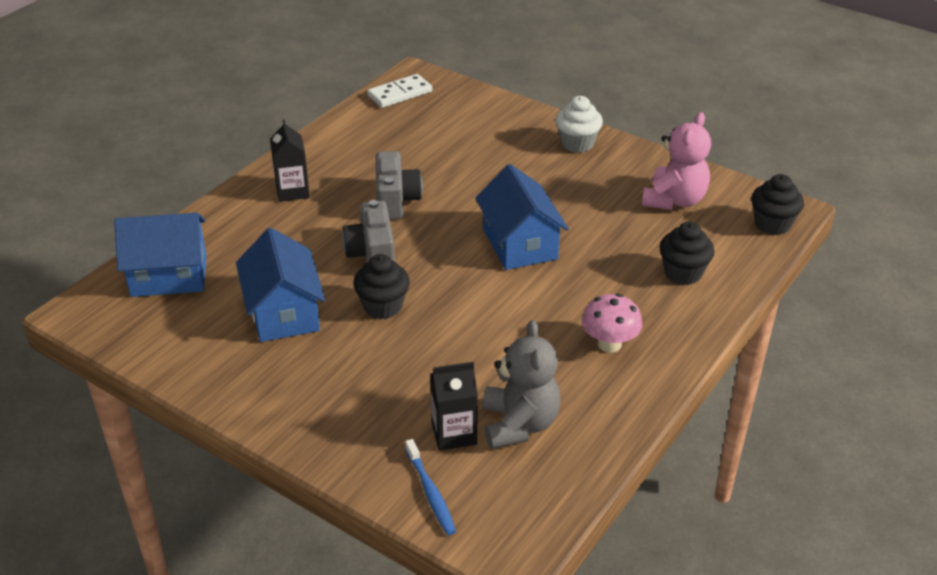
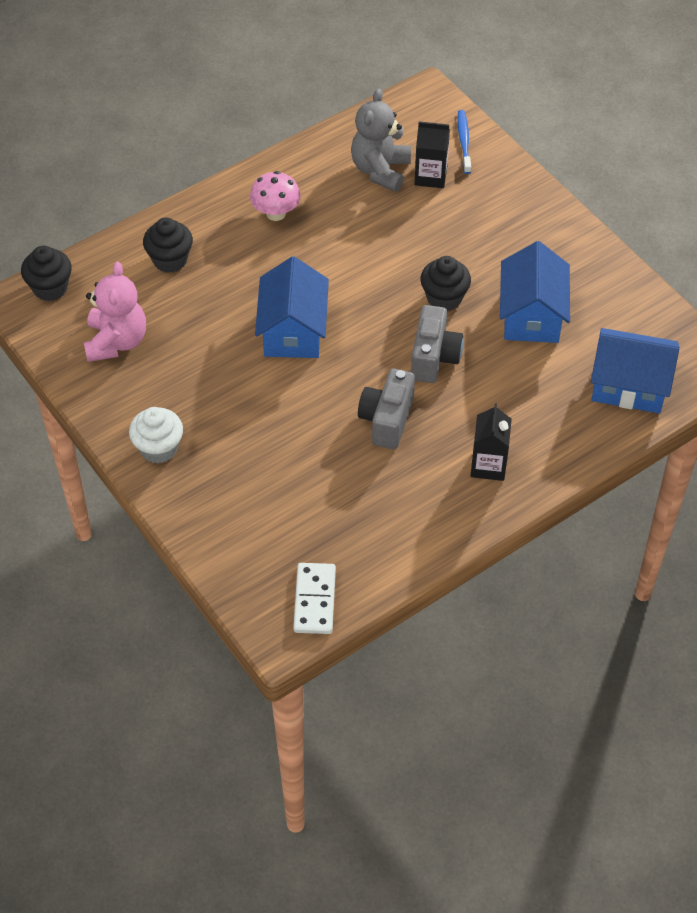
camera: 160 degrees left, 15 degrees up
(400, 94) = (315, 600): white domino -> white domino turned 75 degrees counterclockwise
(674, 200) = (116, 341): pink teddy bear -> pink teddy bear turned 135 degrees clockwise

